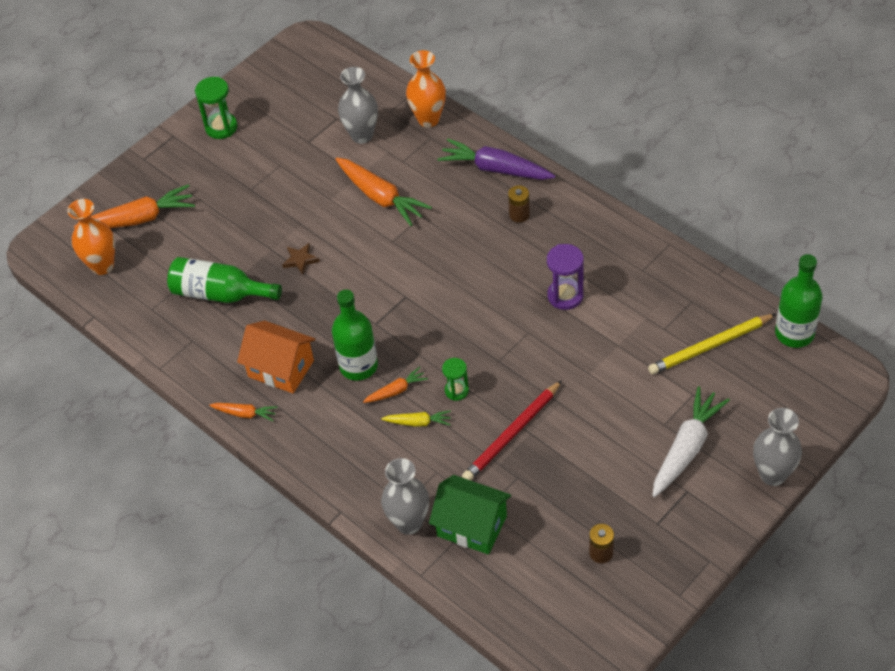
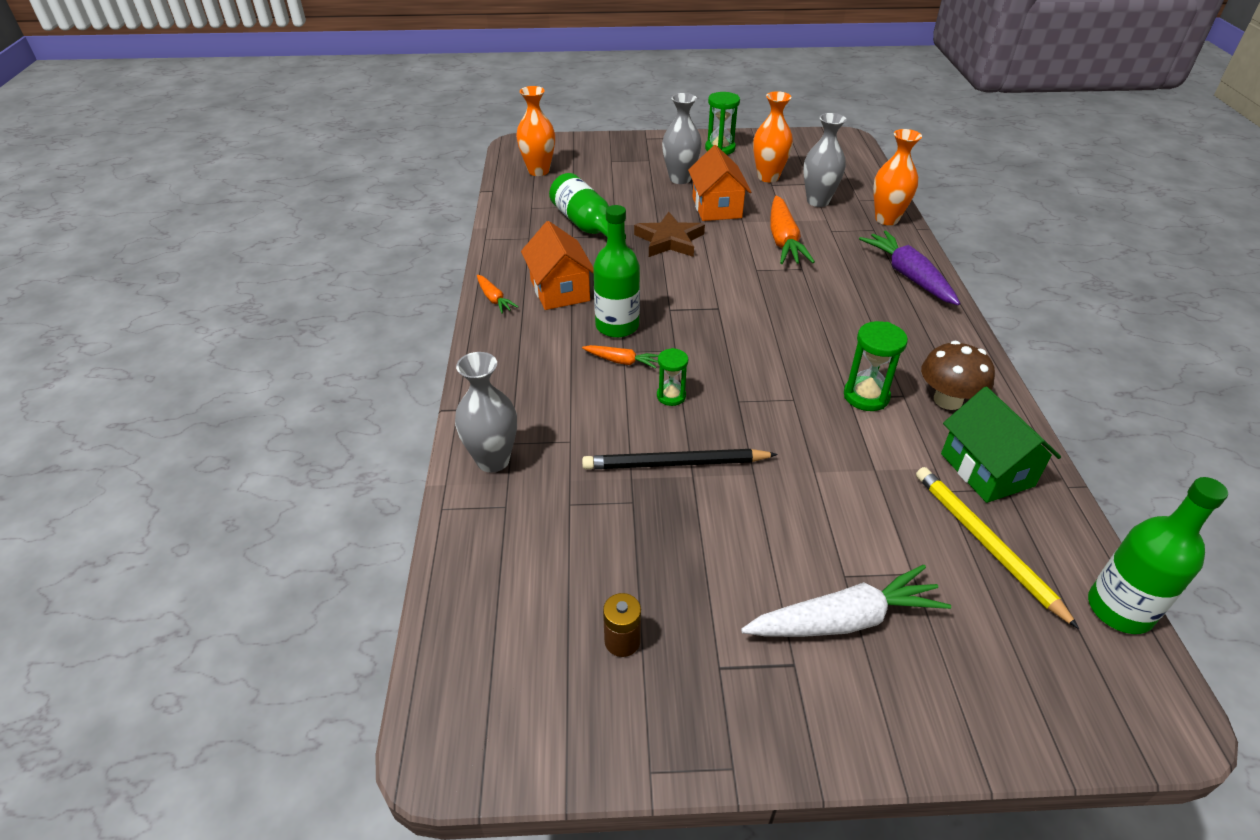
camera: 40 degrees right, 10 degrees down
(139, 219) = (597, 162): orange carrot -> none
(295, 199) = (716, 207): none -> orange house
(297, 134) = (768, 177): none -> orange vase
(300, 260) = (669, 240): brown star -> brown star, size x1.86
(418, 422) = (607, 395): yellow carrot -> none
(472, 526) = (538, 507): green house -> green house (986, 470)
(512, 434) = (675, 464): red pencil -> black pencil
(519, 215) = (893, 316): brown battery -> none
(565, 296) = (866, 396): purple hourglass -> green hourglass
(611, 261) = (947, 400): none -> brown mushroom
(710, 346) = (986, 544): yellow pencil -> yellow pencil turned 45 degrees clockwise
(773, 474) = (928, 741): grey vase -> grey vase (680, 179)

